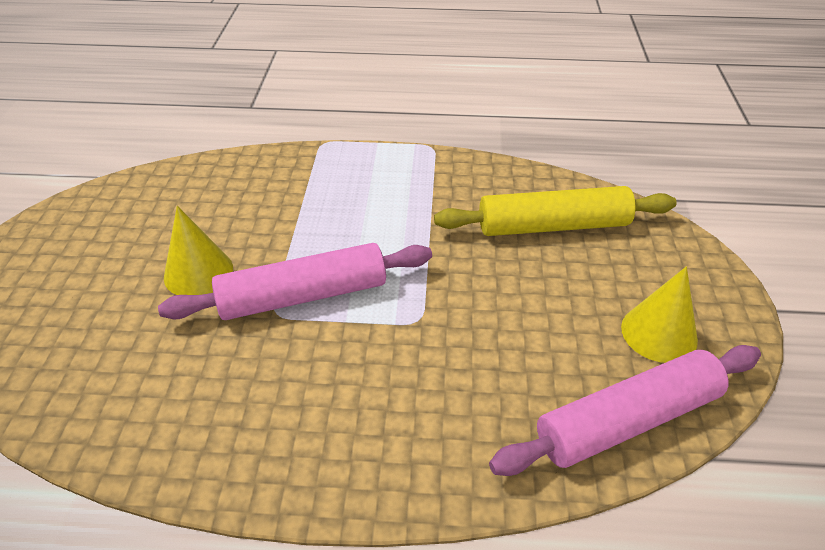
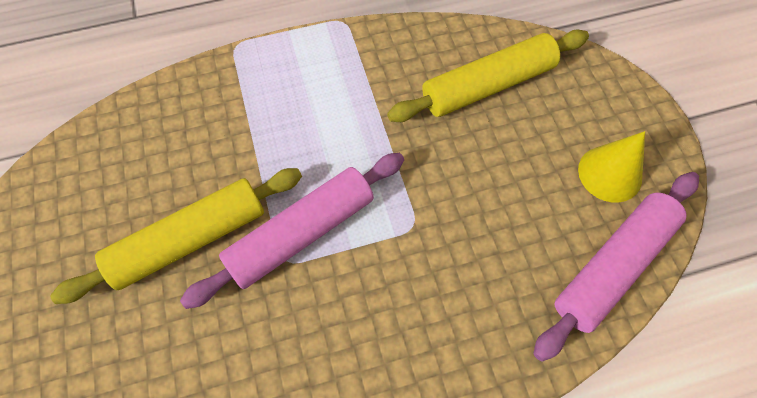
camera: 20 degrees left, 20 degrees up
(198, 272) = (190, 240): yellow cone -> yellow rolling pin

